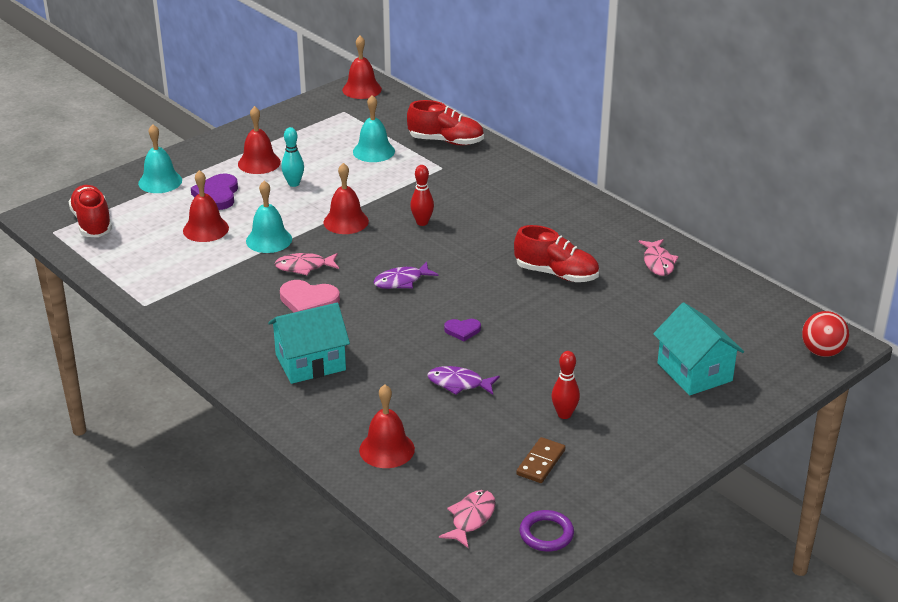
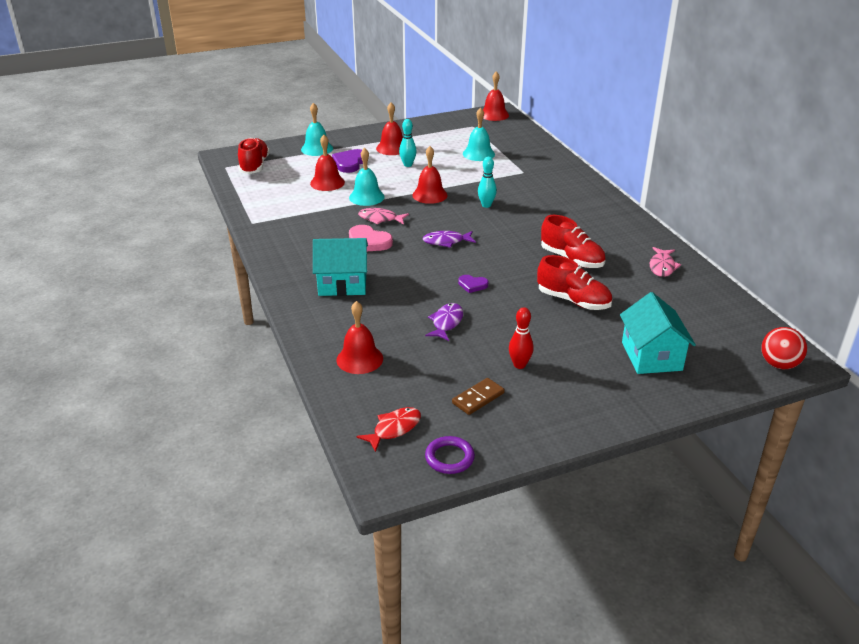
camera: 20 degrees right, 0 degrees up
(422, 222) = (486, 205): red bowling pin -> turquoise bowling pin
(446, 141) = (536, 156): red shoe -> red shoe (573, 301)
(459, 383) = (446, 323): purple fish -> purple fish turned 75 degrees clockwise
(471, 518) = (394, 429): pink fish -> red fish

